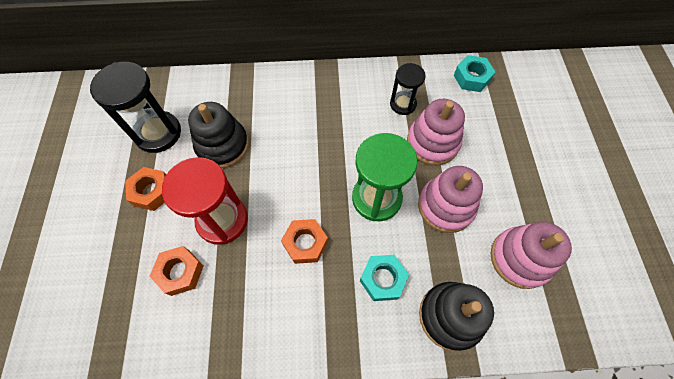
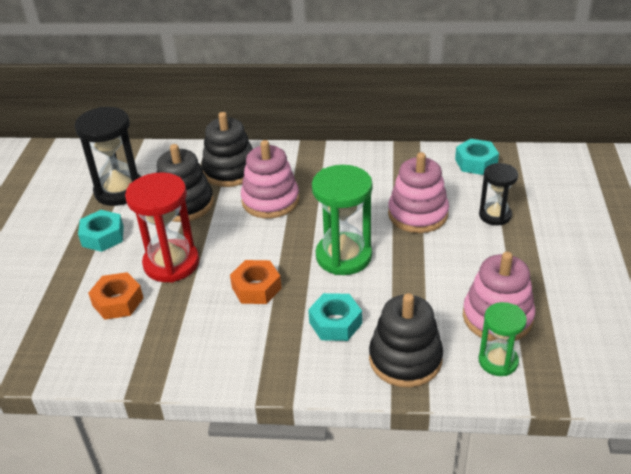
camera: 10 degrees right, 25 degrees down
(152, 191) = (103, 236): orange nut -> turquoise nut
(257, 101) = (230, 171): none -> black stacking toy
(403, 104) = (391, 180): black hourglass -> black hourglass (495, 215)
(446, 206) = (421, 268): pink stacking toy -> pink stacking toy (270, 200)
(529, 310) = (498, 361): none -> green hourglass

